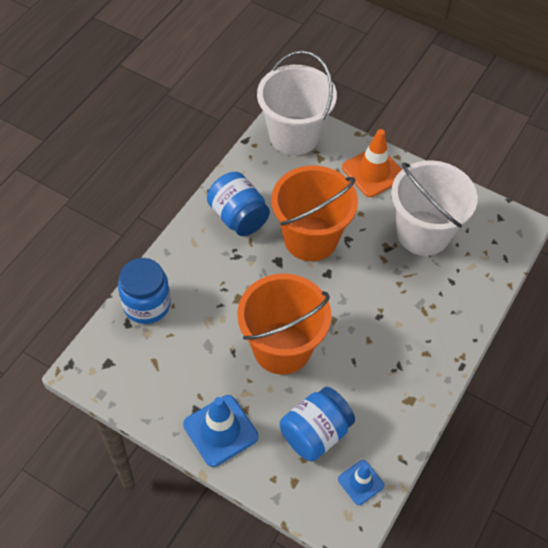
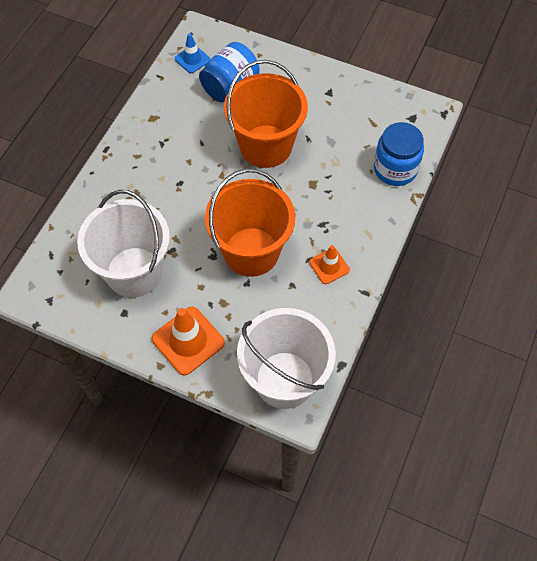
camera: 175 degrees right, 5 degrees up
(220, 430) = (306, 81): blue traffic cone -> none
(238, 217) = (329, 266): blue jar -> orange traffic cone

